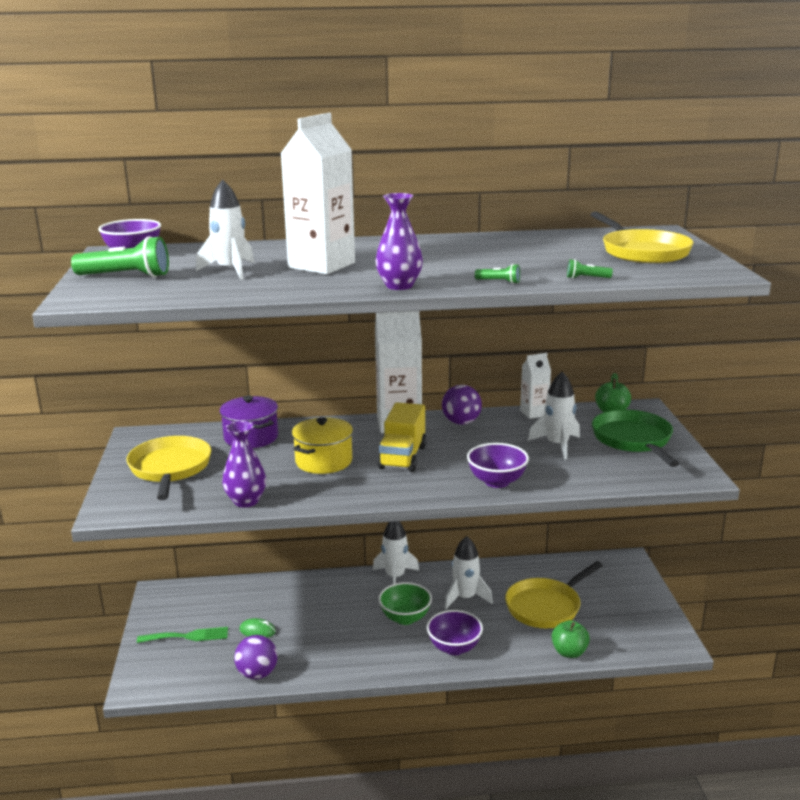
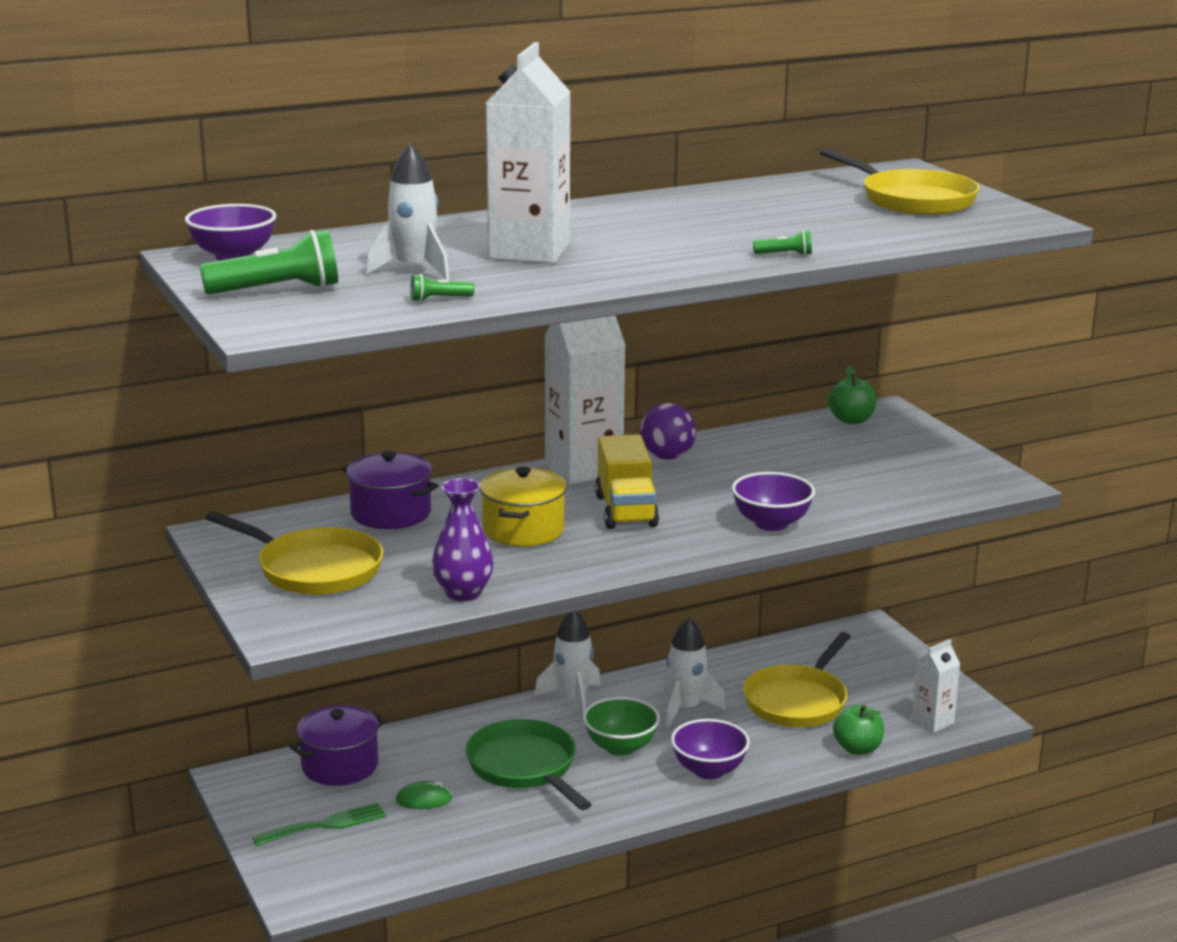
camera: 20 degrees left, 0 degrees up
(170, 469) = (313, 569): yellow pan -> yellow pan turned 150 degrees clockwise
(223, 596) = (340, 766): none -> purple pot
(257, 674) = (463, 850): purple ball -> none
(399, 286) = (668, 271): purple vase -> none
(534, 413) = (753, 433): white carton -> white carton (932, 722)
(557, 445) = (813, 470): white rocket -> none
(586, 278) = (883, 241): green flashlight -> green flashlight (439, 299)
(633, 440) = (902, 452): green pan -> green pan (525, 767)

